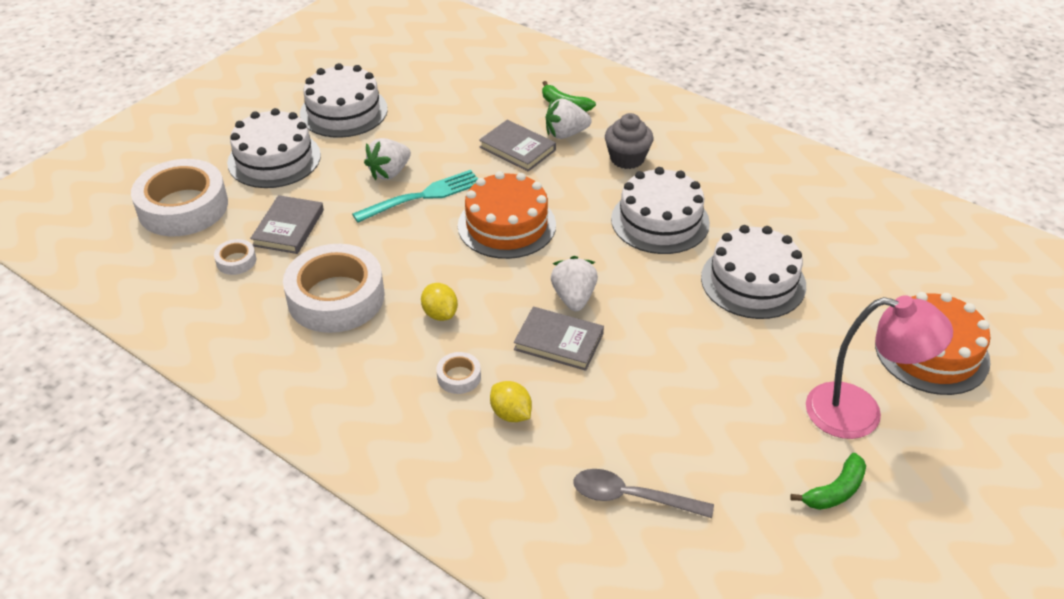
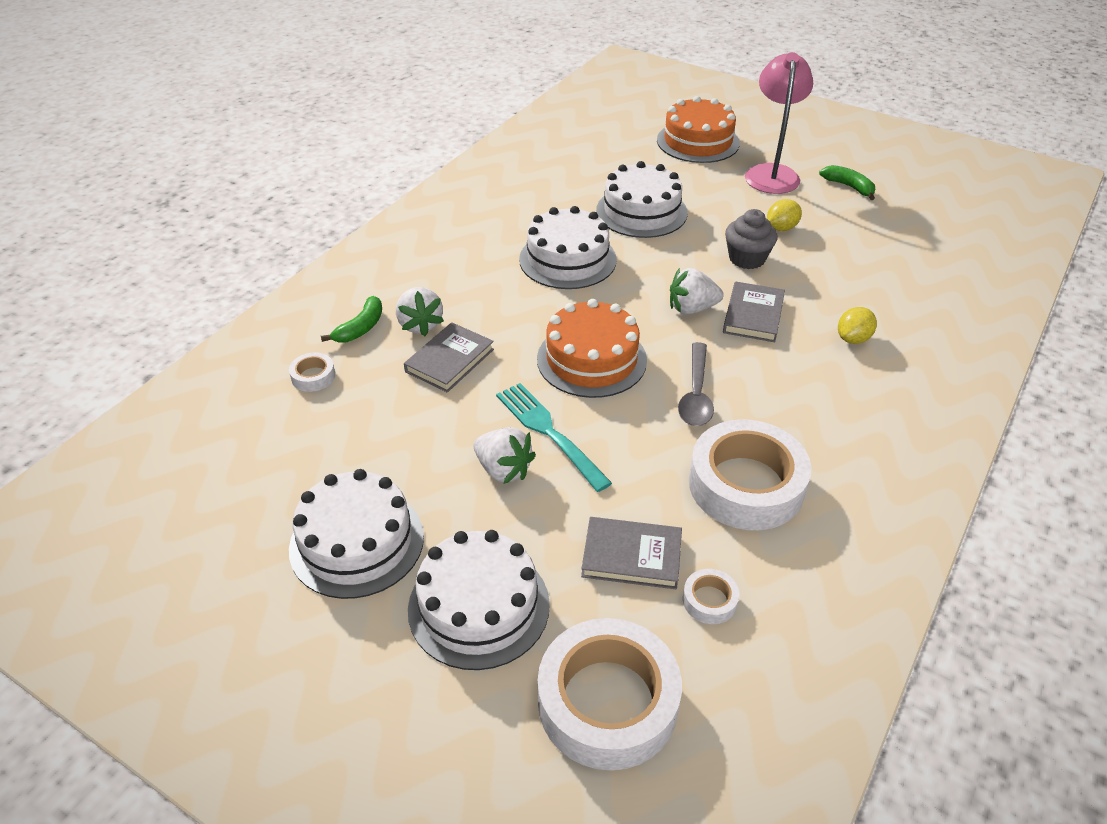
camera: 95 degrees left, 0 degrees up
(440, 314) = (743, 396): yellow lemon -> yellow lemon (781, 228)
(459, 377) = (824, 375): white tape -> white tape (313, 376)
(627, 158) = (467, 280): grey cupcake -> grey cupcake (747, 258)
(632, 497) = (905, 272): grey spoon -> grey spoon (696, 394)

